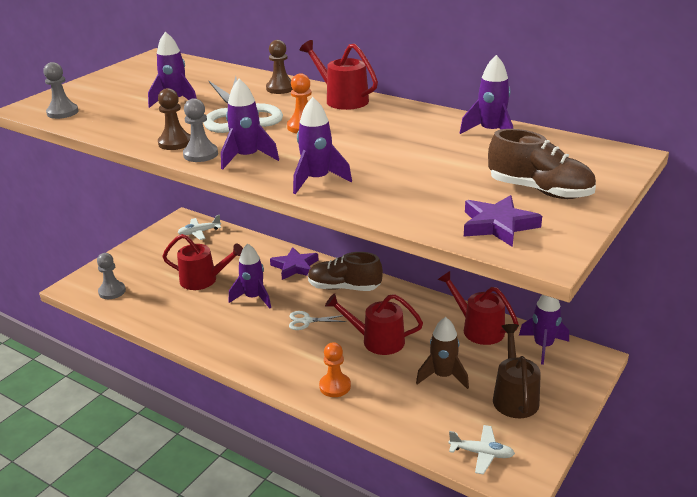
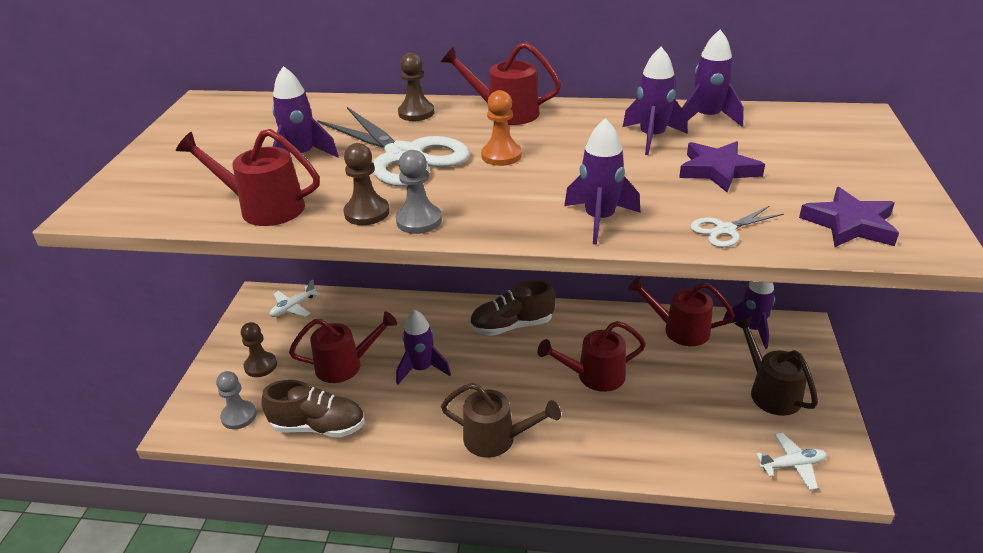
camera: 25 degrees left, 5 degrees up
(62, 112) = (156, 205): grey pawn -> none
(119, 126) = (263, 208): none -> red watering can
(149, 264) = (260, 366): none -> brown pawn
(247, 158) = (483, 211): purple rocket -> purple rocket (652, 138)
(268, 359) = (497, 439): none -> brown watering can
(295, 267) = (439, 317): purple star -> purple star (718, 170)
(307, 321) = (503, 378): white scissors -> white scissors (725, 230)
(335, 386) = (594, 444): orange pawn -> none
(443, 376) = (689, 393): brown rocket -> none
(540, 191) = (836, 174): brown shoe -> brown shoe (318, 426)

